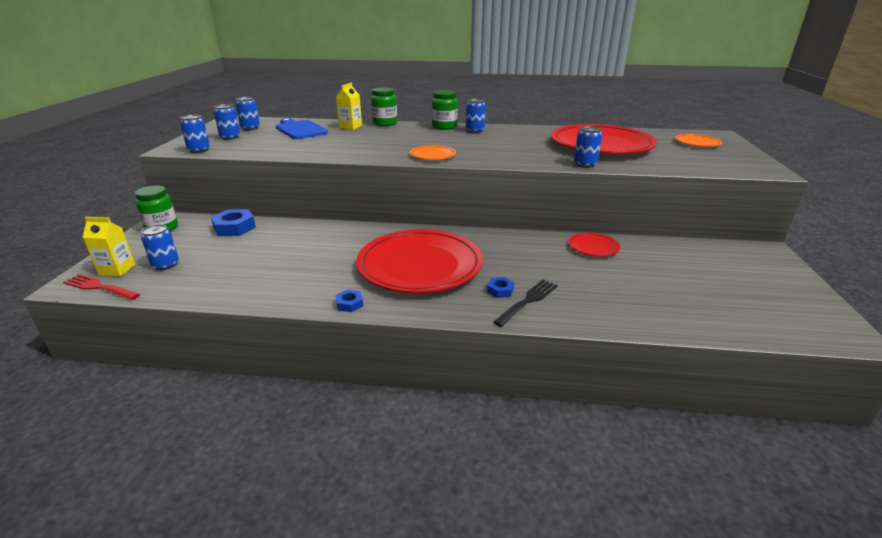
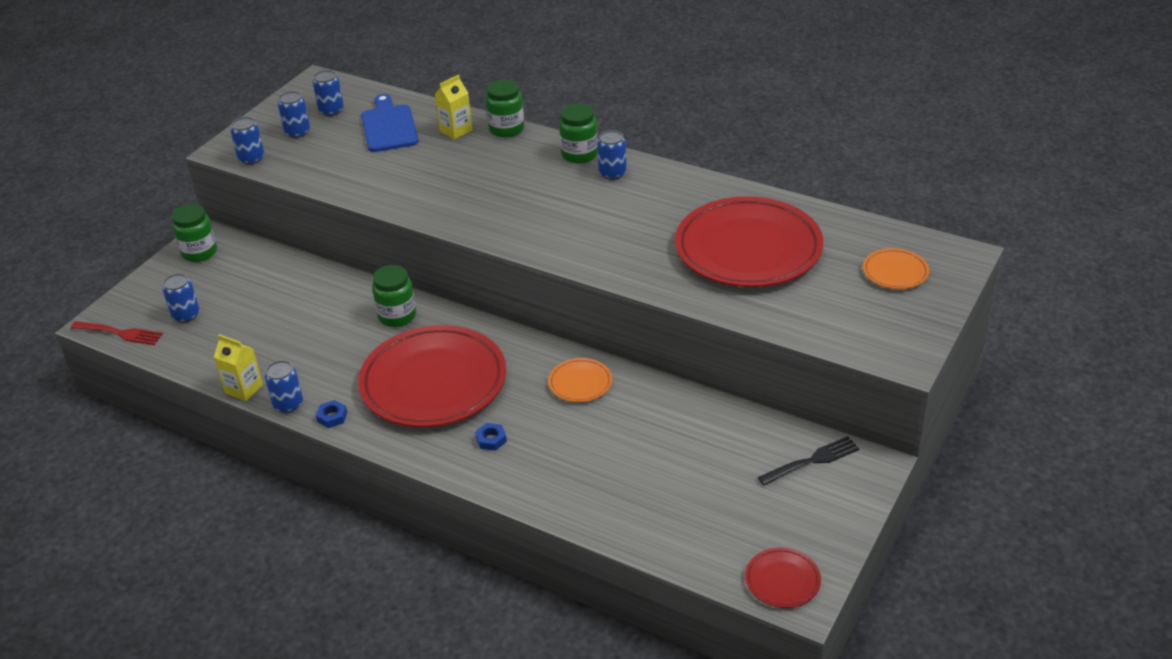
camera: 25 degrees right, 10 degrees up
(99, 287) = (120, 333): red fork -> red fork turned 150 degrees clockwise
(117, 270) = (140, 311): yellow carton -> yellow carton (244, 389)
(234, 228) = (273, 269): blue nut -> none
(357, 236) = (397, 316): none -> green jar
(432, 155) = (508, 227): orange plate -> orange plate (580, 383)
(528, 301) = (508, 461): black fork -> black fork (812, 461)
(585, 164) = (677, 290): blue can -> blue can (288, 404)
(593, 247) = (654, 403): red plate -> red plate (782, 580)

